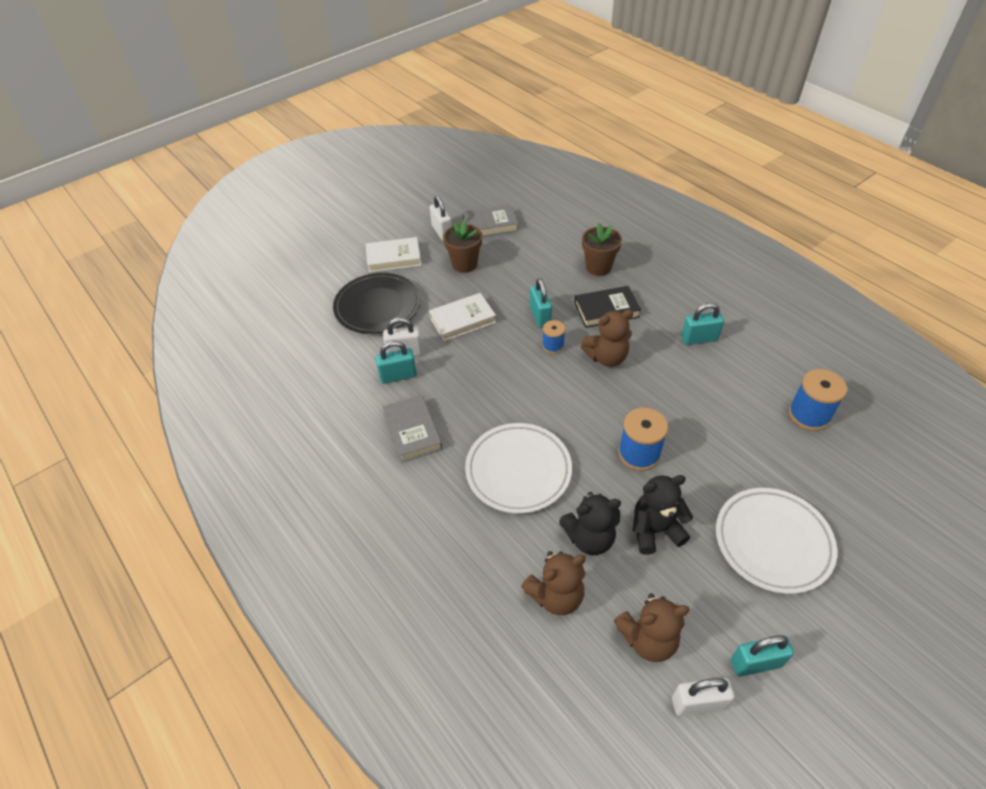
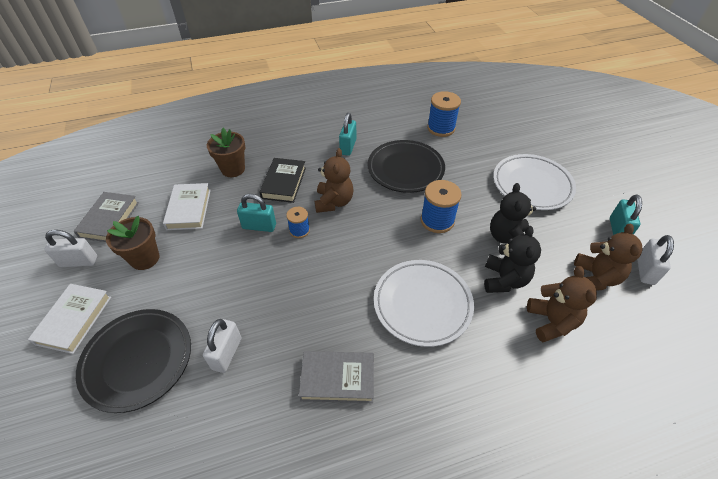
camera: 70 degrees left, 0 degrees up
(398, 376) = (256, 370): turquoise padlock -> none
(462, 320) = (219, 286): white book -> white book (189, 209)
(701, 401) = (405, 169): none -> black plate

